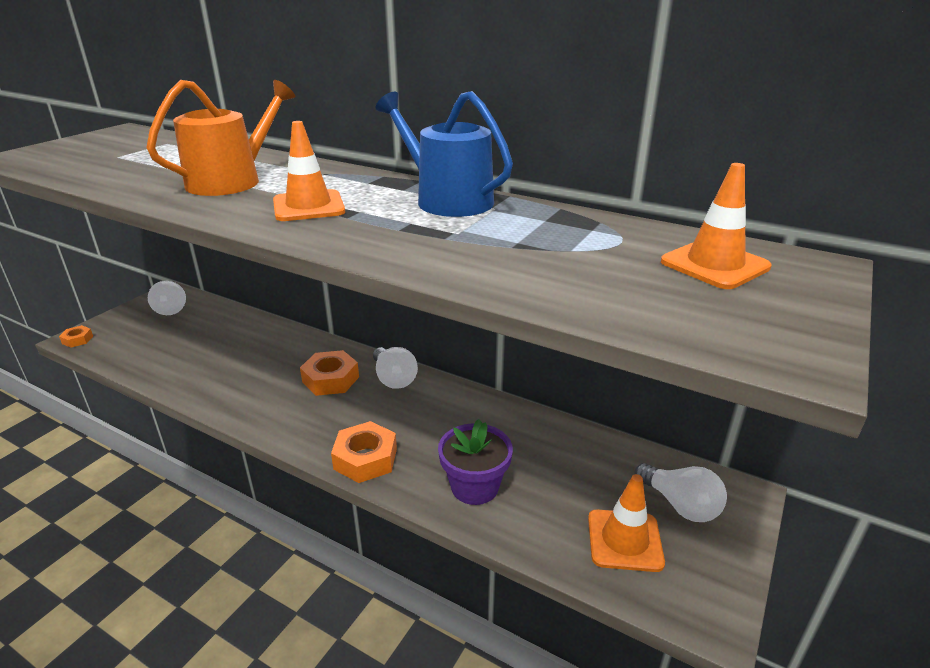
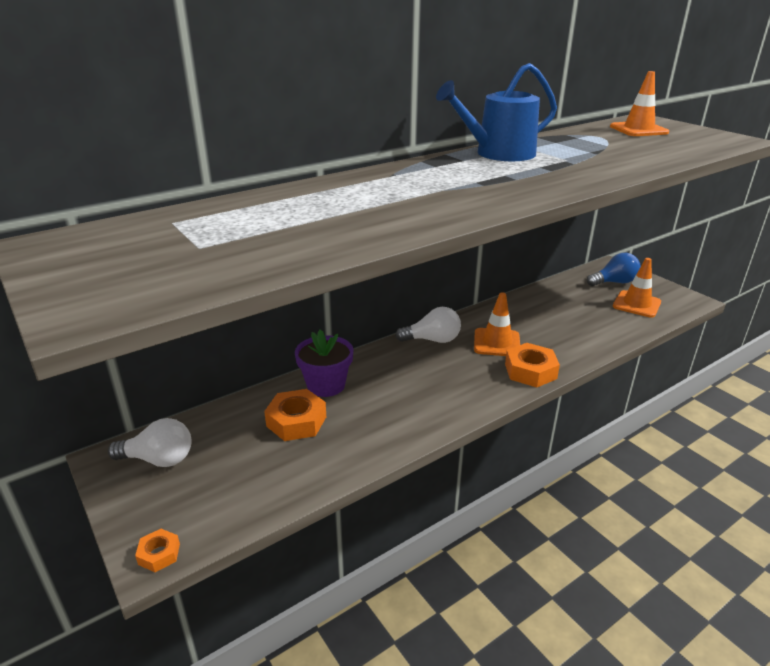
camera: 65 degrees left, 0 degrees up
(231, 181) = (379, 203): orange watering can -> none
(308, 206) = (481, 186): orange traffic cone -> orange traffic cone (496, 343)
(330, 379) = (411, 369): orange nut -> orange nut (296, 421)
(474, 487) = (577, 336): purple flower pot -> purple flower pot (326, 385)
(680, 505) = (614, 282): white light bulb -> blue light bulb

